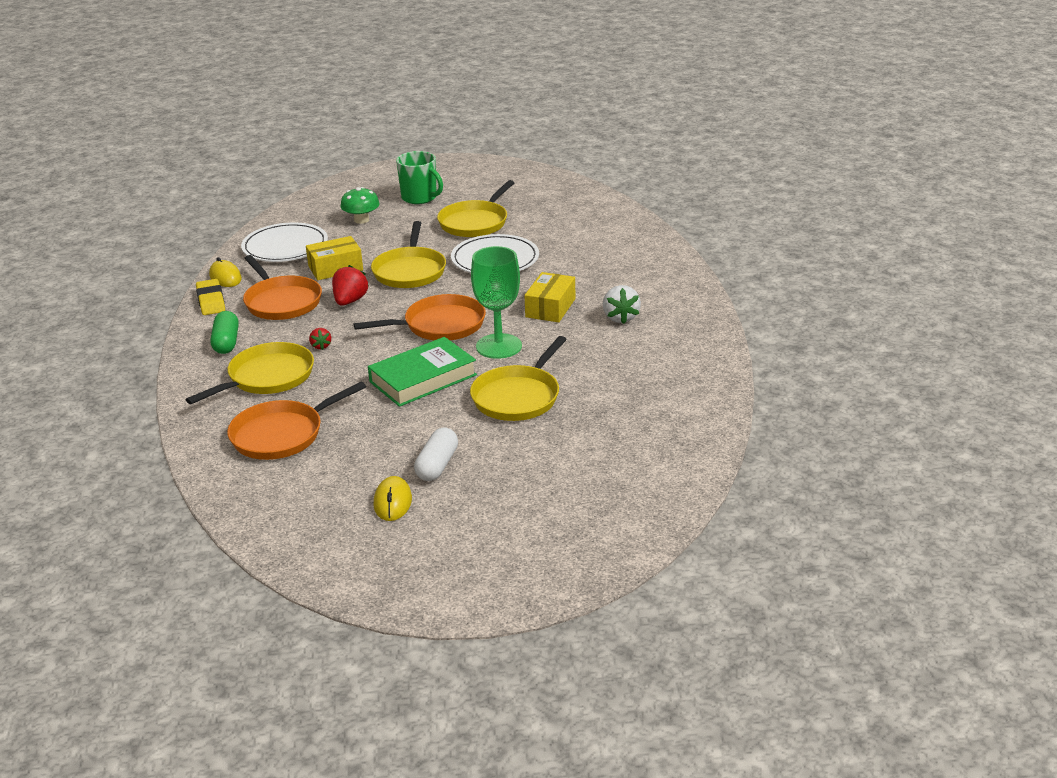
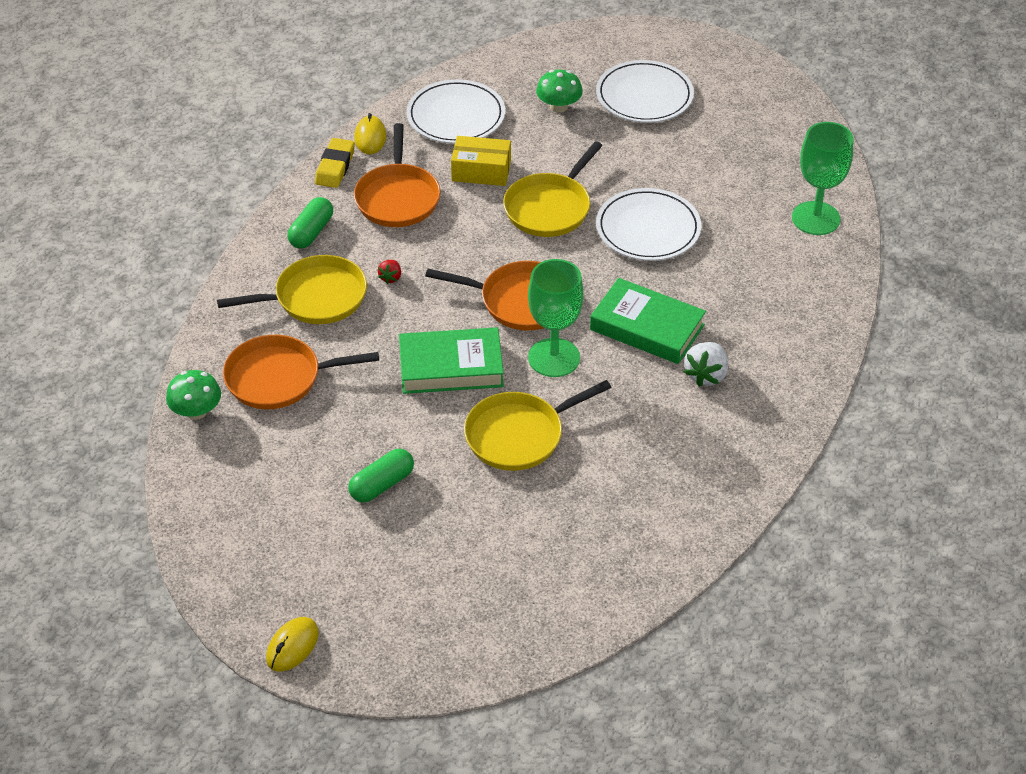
camera: 30 degrees right, 15 degrees up
(225, 481) = (196, 411): none -> green mushroom
(350, 301) = (461, 226): red strawberry -> none
(392, 502) = (313, 508): yellow mouse -> yellow mouse (292, 646)
(420, 198) = (644, 96): green mug -> white plate
(437, 465) = (382, 484): white capsule -> green capsule
(475, 222) = (671, 161): yellow pan -> none
(550, 308) = (647, 327): yellow box -> green book
(606, 220) = (815, 218): none -> green goblet

